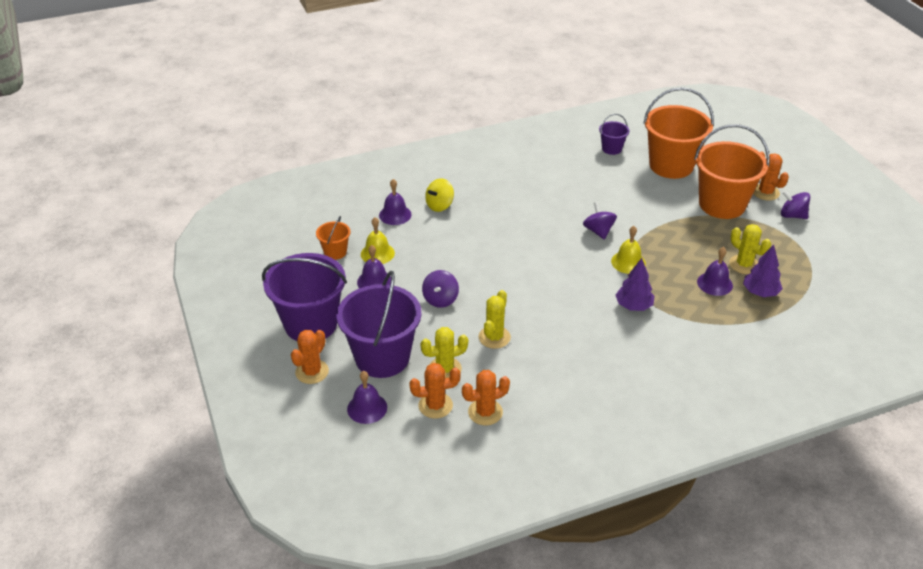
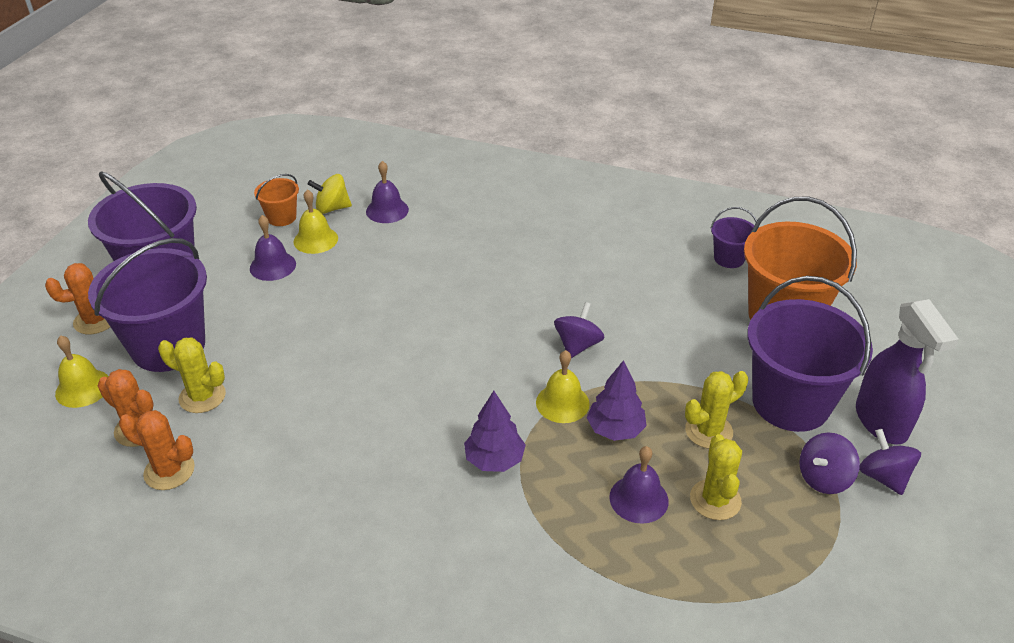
camera: 40 degrees right, 0 degrees up
(367, 408) = (83, 388): purple bell -> yellow bell
(439, 205) = (443, 223): yellow spinning top -> yellow spinning top (332, 208)
(440, 299) = (304, 321): purple spinning top -> purple spinning top (823, 478)
(494, 337) = (295, 395): yellow cactus -> yellow cactus (708, 431)
(722, 204) = (790, 403): orange bucket -> purple bucket
(760, 292) = (687, 552): purple tree -> purple tree (615, 429)
(765, 192) = (881, 422): orange cactus -> purple spray bottle

